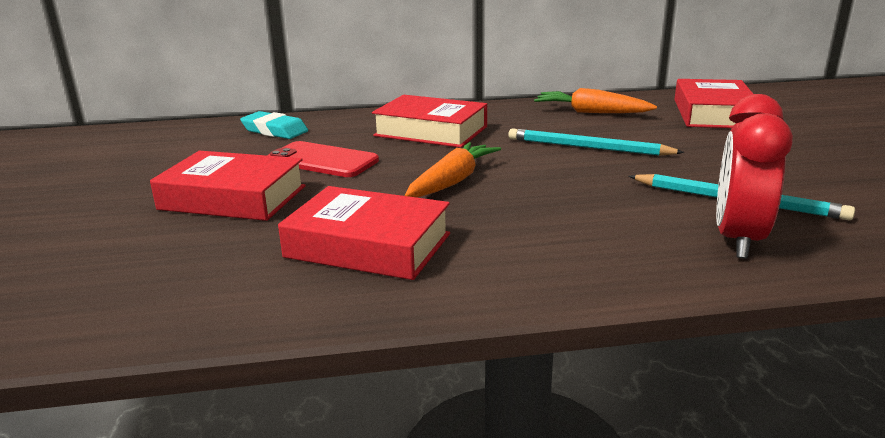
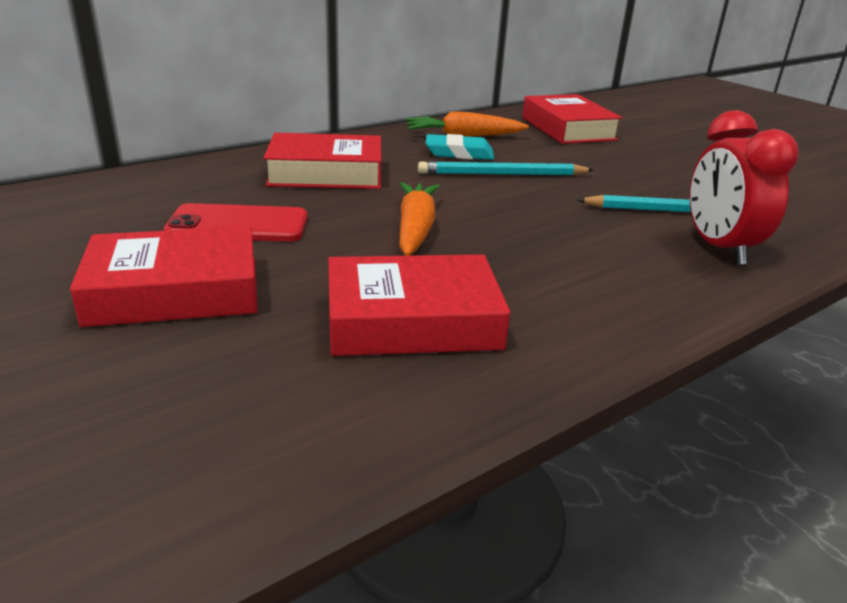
camera: 30 degrees left, 5 degrees up
(274, 131) = (128, 193): turquoise eraser -> turquoise eraser (459, 153)

